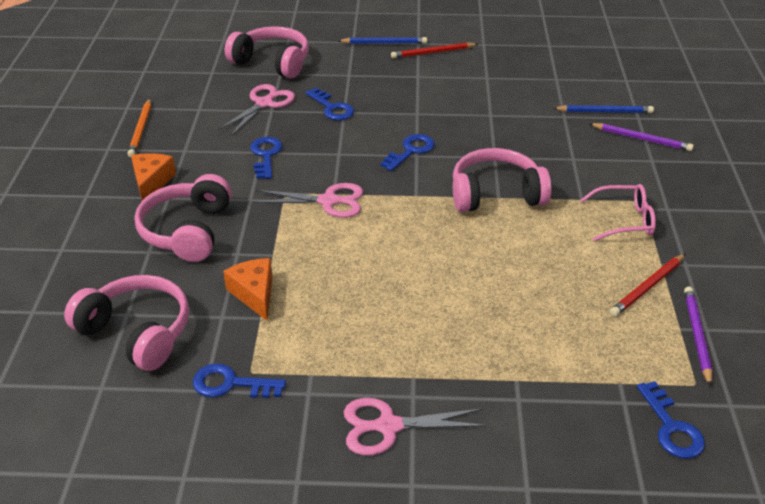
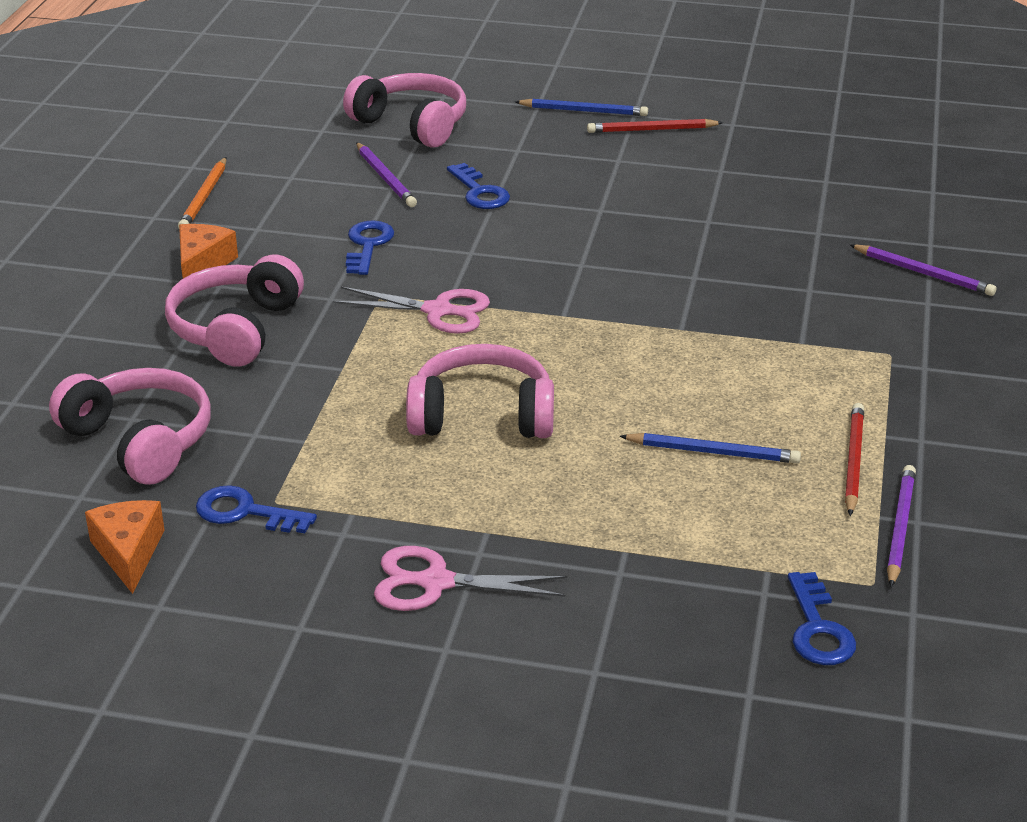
camera: 10 degrees right, 5 degrees down
(254, 294) = (304, 412): orange cheese -> orange cheese (129, 552)
(264, 103) = (385, 178): pink scissors -> purple pencil
(410, 151) = (575, 258): blue key -> none
(496, 194) = (678, 325): pink headphones -> pink headphones (482, 415)
(604, 112) = (881, 232): blue pencil -> blue pencil (712, 452)
(623, 220) = (852, 376): pink glasses -> none
(647, 287) = (853, 462): red pencil -> red pencil turned 135 degrees clockwise

